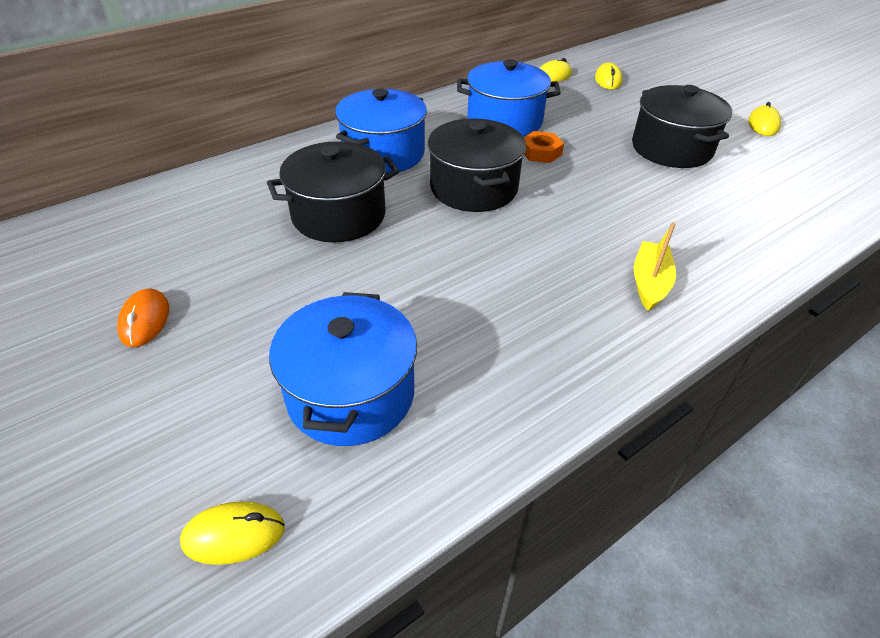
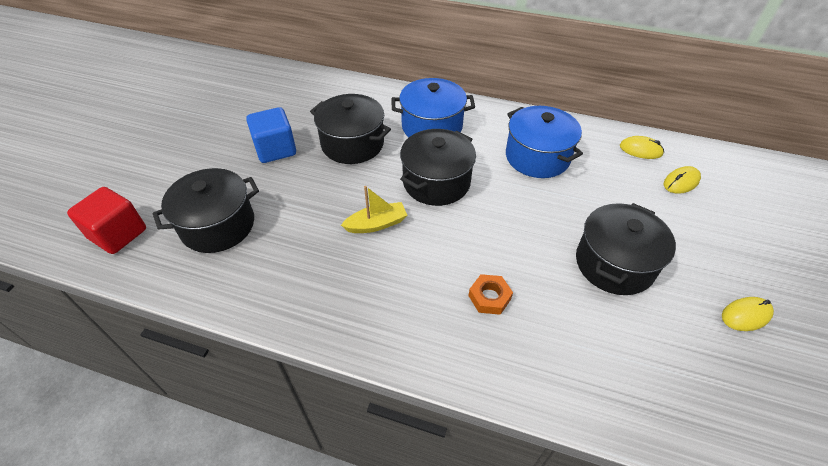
camera: 55 degrees right, 5 degrees up
(145, 320) = (220, 132): orange mouse -> none
(234, 535) = (118, 234): yellow mouse -> red cube
(262, 280) = (275, 149): none -> blue cube
(351, 394) = (218, 225): blue pot -> black pot
(540, 152) = (517, 193): orange nut -> orange nut (489, 297)
(649, 283) = (413, 315): yellow boat -> yellow boat (376, 224)

